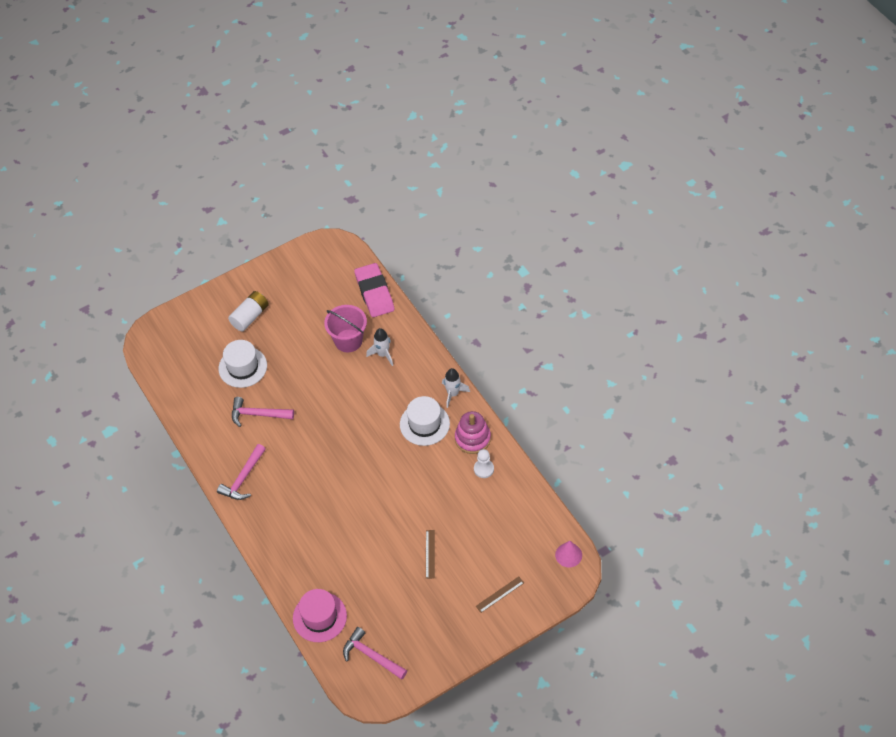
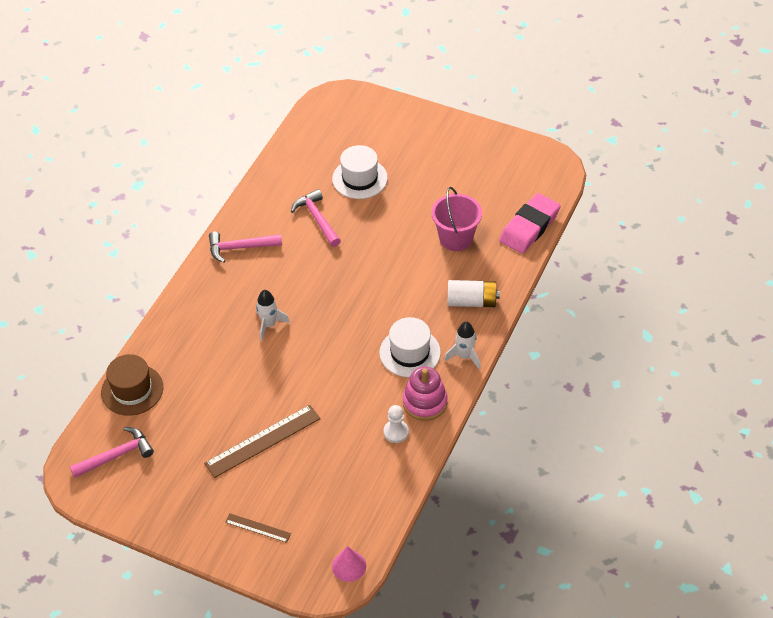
camera: 55 degrees right, 5 degrees down
(250, 316) = (419, 152): white battery -> white battery (472, 301)
(319, 617) = (132, 390): pink hat -> brown hat
(371, 656) = (116, 455): pink hammer -> pink hammer turned 60 degrees clockwise
(383, 354) = (463, 274): white rocket -> white rocket (269, 325)
(430, 554) = (263, 441): brown ruler -> brown ruler, size x1.92

